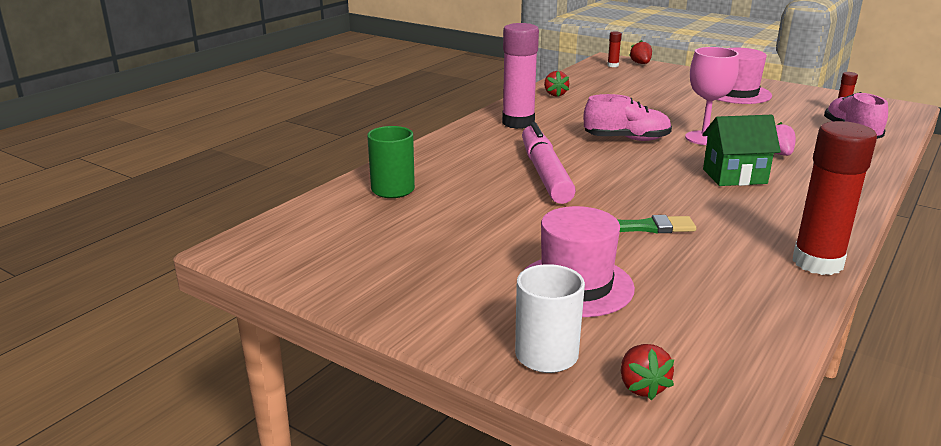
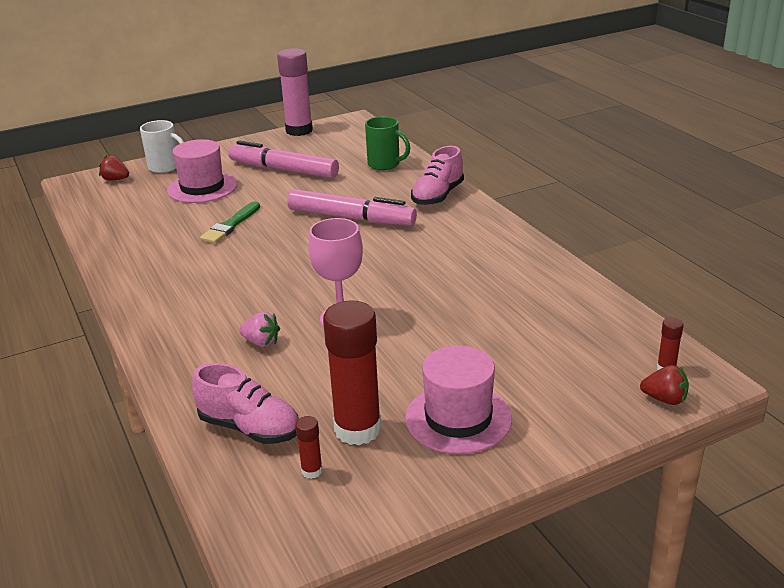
camera: 120 degrees right, 5 degrees up
(462, 245) = (283, 170): none -> pink marker
(518, 123) = (476, 236): pink glue stick -> pink glue stick (299, 130)
(555, 94) = (554, 281): red strawberry -> none
(626, 139) = (382, 276): pink shoe -> pink shoe (437, 196)
(734, 176) = (250, 294): green house -> none
(817, 263) = (112, 265): red glue stick -> red glue stick (358, 429)

